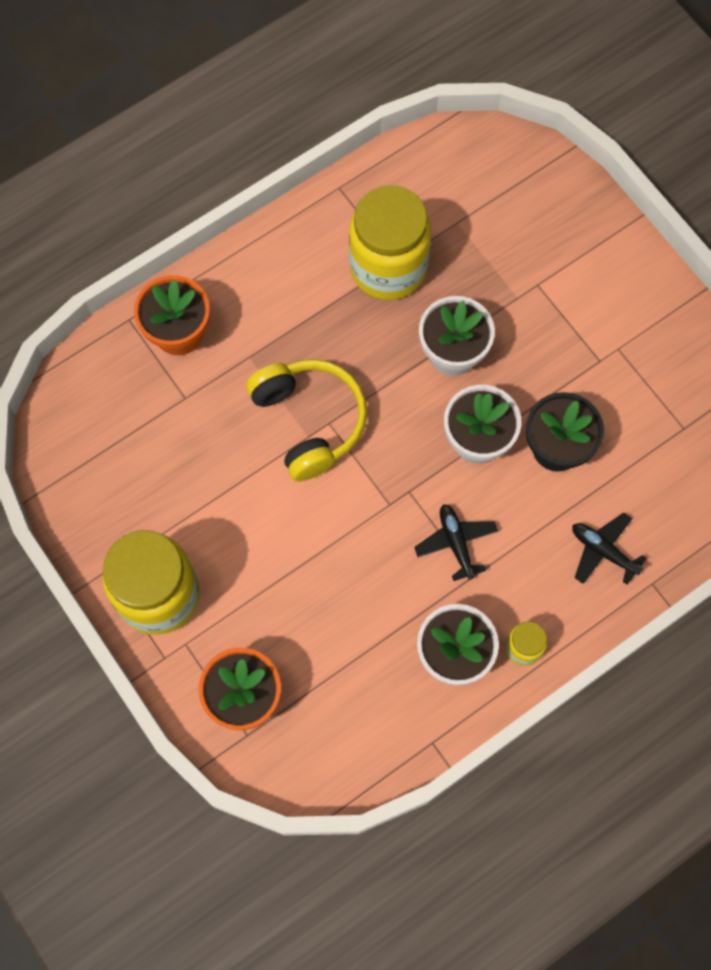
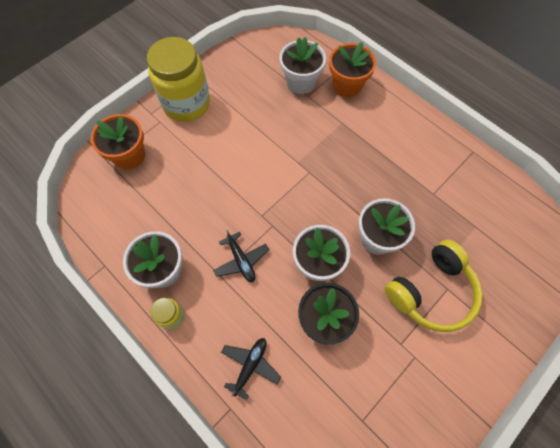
camera: 80 degrees right, 5 degrees down
(155, 403) = (300, 82): none -> white flower pot
(309, 421) = (308, 161): yellow headphones -> yellow headphones (431, 292)
(388, 267) = (427, 189): yellow jar -> none
(456, 543) = (241, 260): black plane -> black plane turned 90 degrees clockwise

